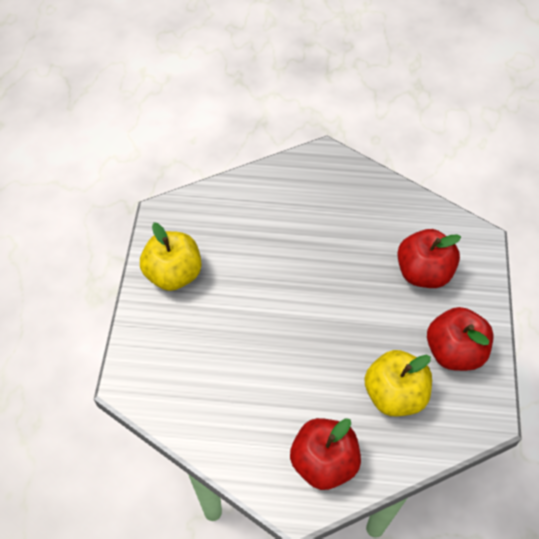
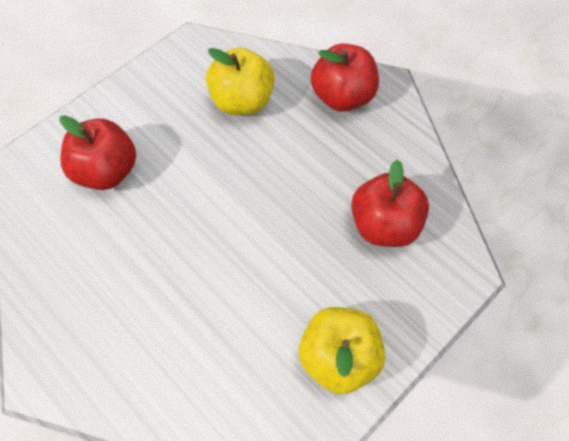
camera: 140 degrees left, 5 degrees up
(454, 351) = (162, 96): red apple -> red apple (384, 225)

